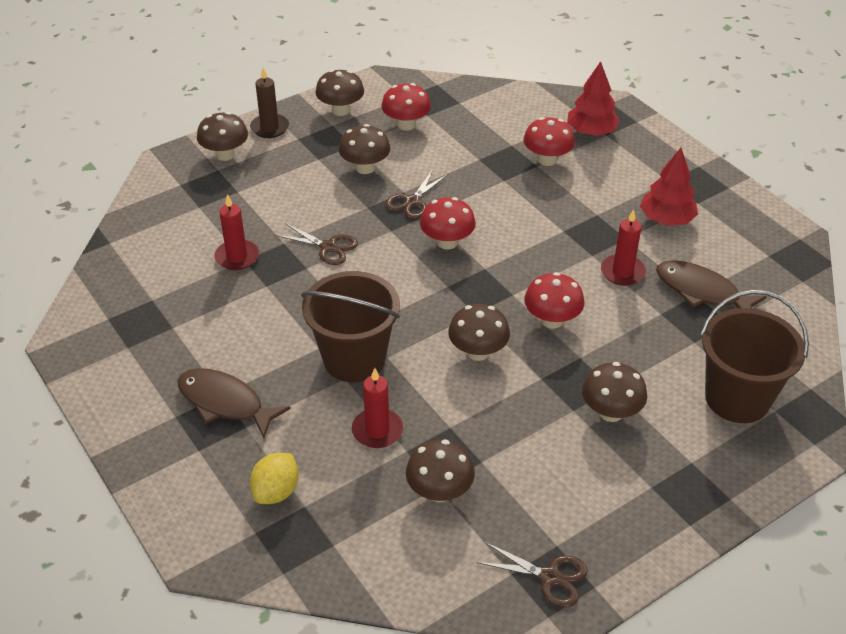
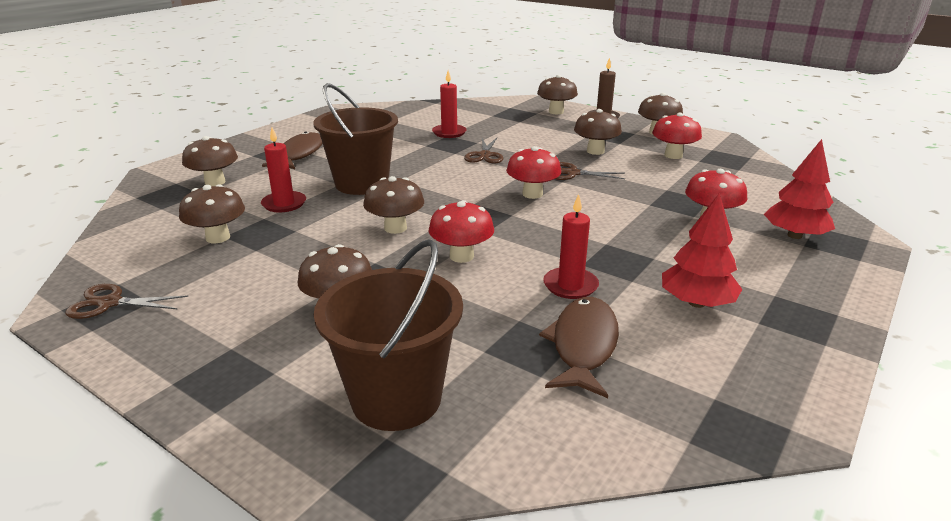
camera: 70 degrees right, 15 degrees down
(276, 491) = (215, 182): yellow lemon -> brown mushroom
(550, 577) = (110, 303): brown scissors -> brown scissors turned 90 degrees clockwise

